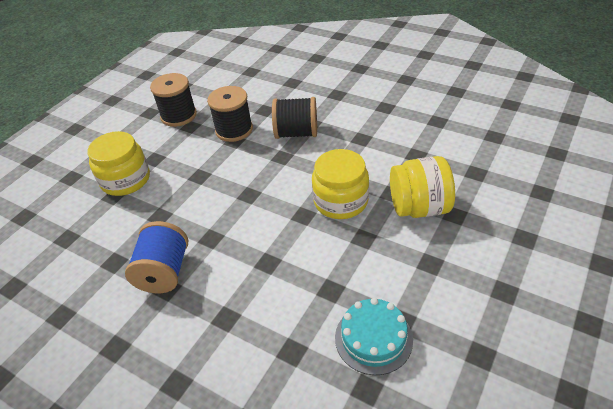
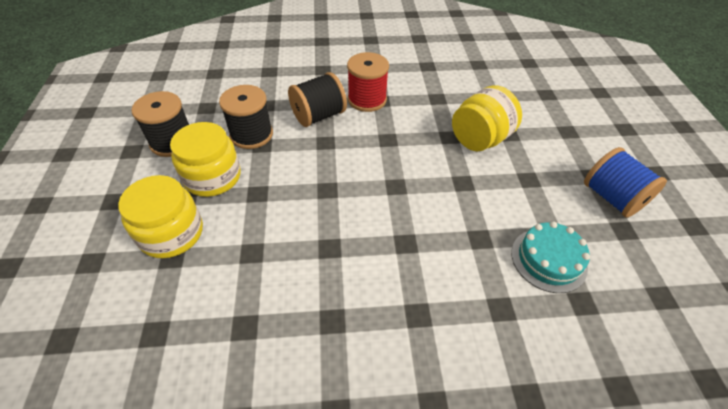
camera: 40 degrees left, 5 degrees up
(164, 272) = (313, 305): blue spool -> blue spool (612, 198)
(341, 201) = (415, 160): yellow jar -> yellow jar (212, 177)
(349, 133) = (367, 99): none -> red spool

